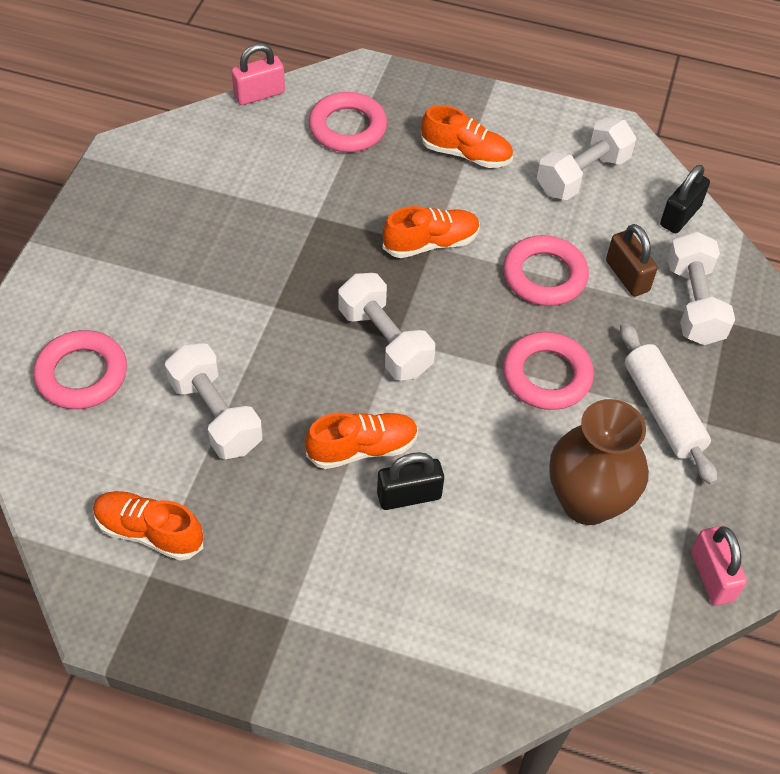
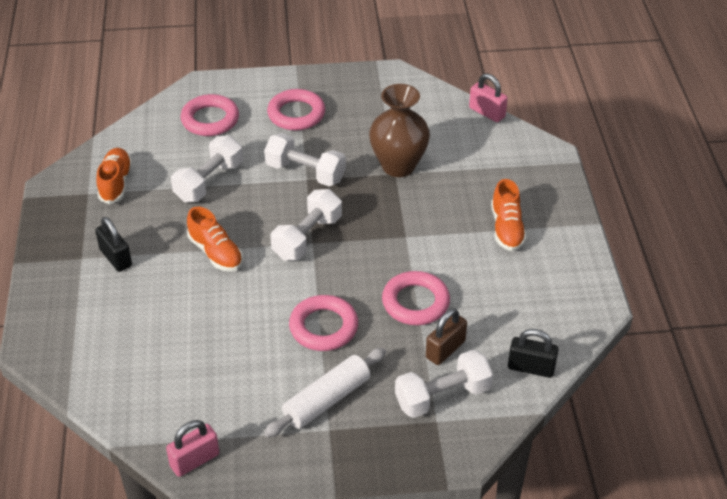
camera: 70 degrees right, 10 degrees down
(347, 128) = (487, 162): pink ring -> pink ring (296, 114)
(409, 495) = (190, 285): black padlock -> black padlock (116, 258)
(431, 243) = (407, 235): orange shoe -> none
(582, 175) = (533, 298): white dumbbell -> white dumbbell (305, 172)
(587, 501) = (226, 376): brown vase -> brown vase (398, 166)

